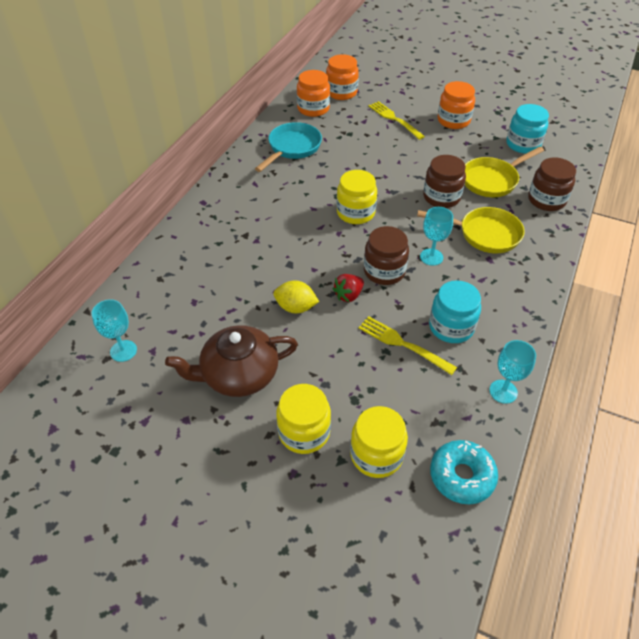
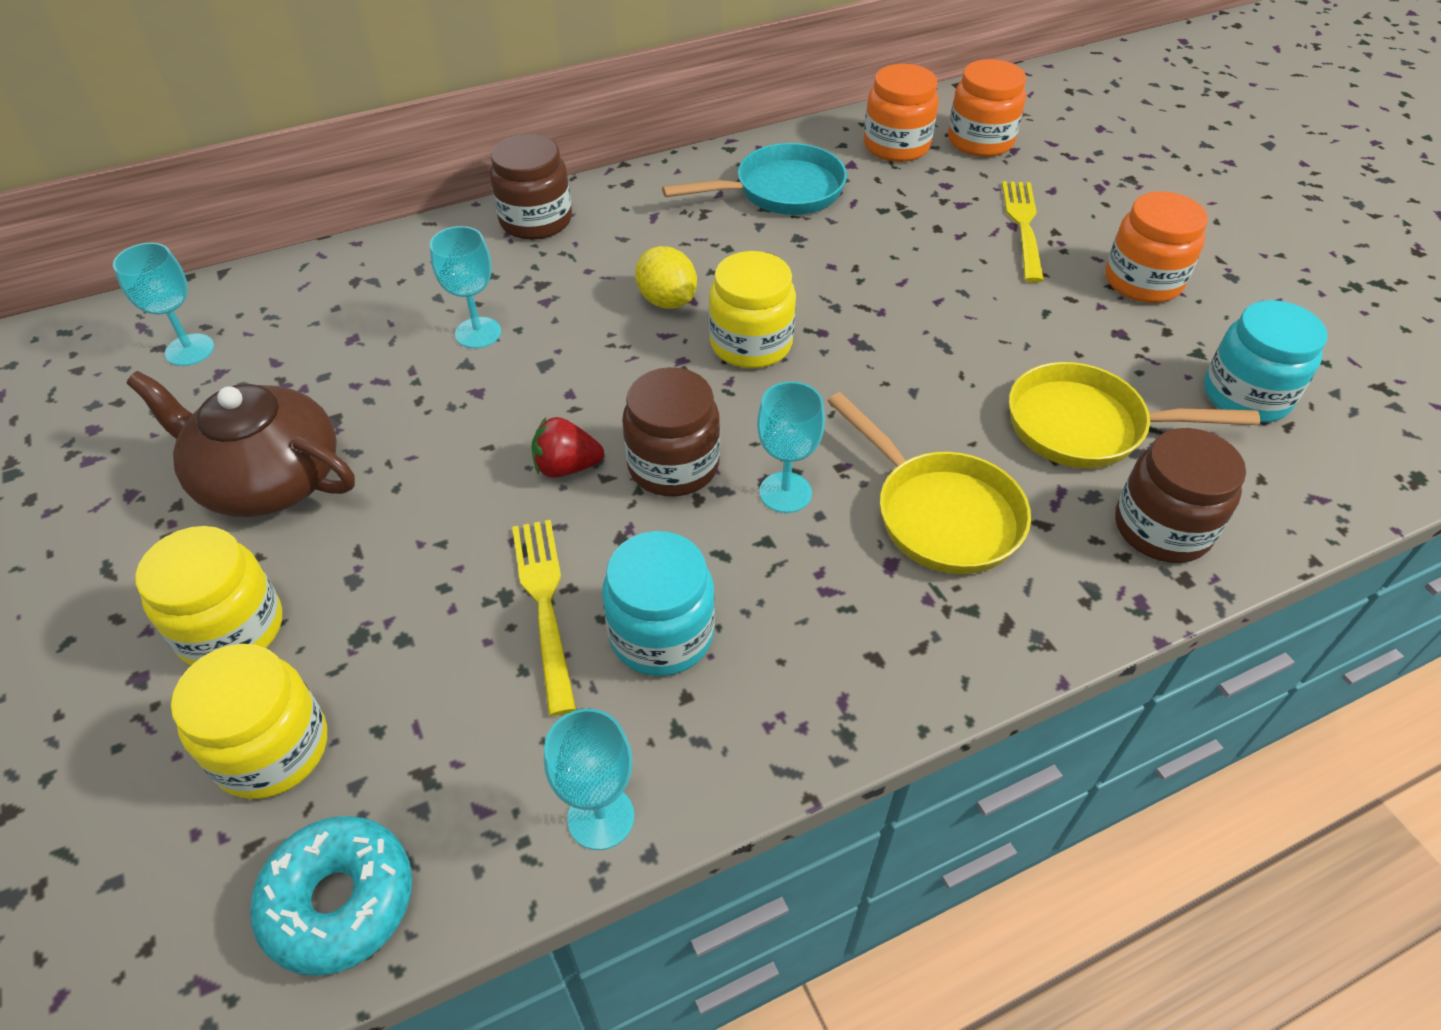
camera: 40 degrees right, 0 degrees up
(246, 268) = (478, 333): none -> turquoise goblet
(296, 307) = (467, 434): yellow lemon -> yellow lemon (667, 301)
(441, 197) = (940, 402): brown jar -> brown jar (536, 221)

